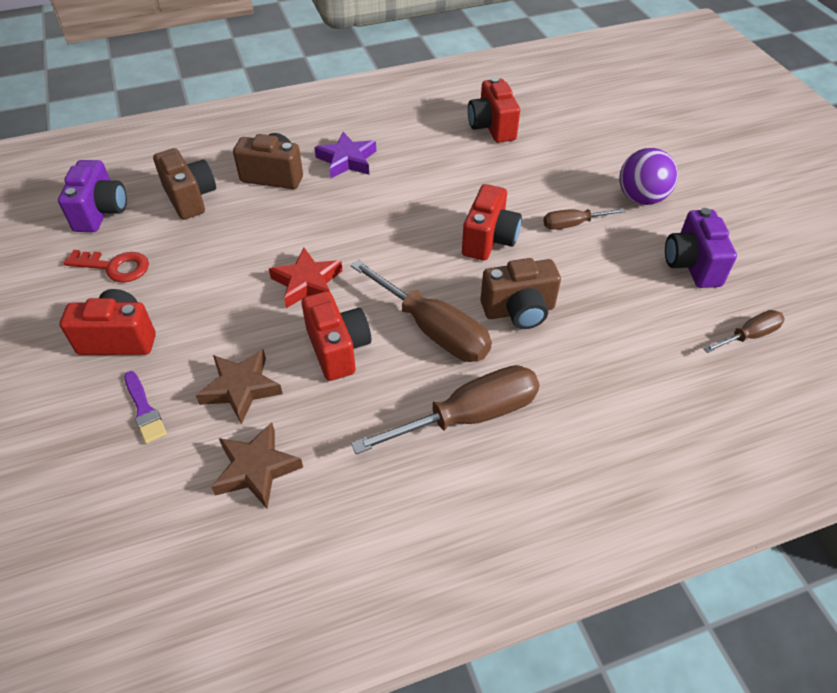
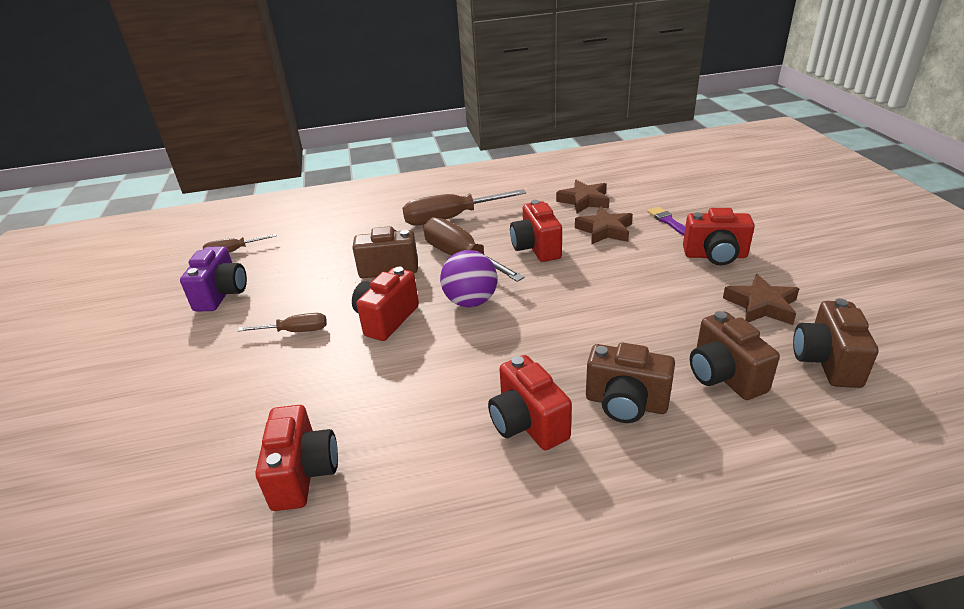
camera: 170 degrees left, 15 degrees down
(101, 212) = (826, 362): purple camera -> brown camera
(114, 267) = (761, 305): red key -> brown star
(307, 283) = (565, 289): red star -> none
(347, 160) = (528, 423): purple star -> red camera
(641, 198) = (202, 356): purple ball -> purple ball (471, 301)

